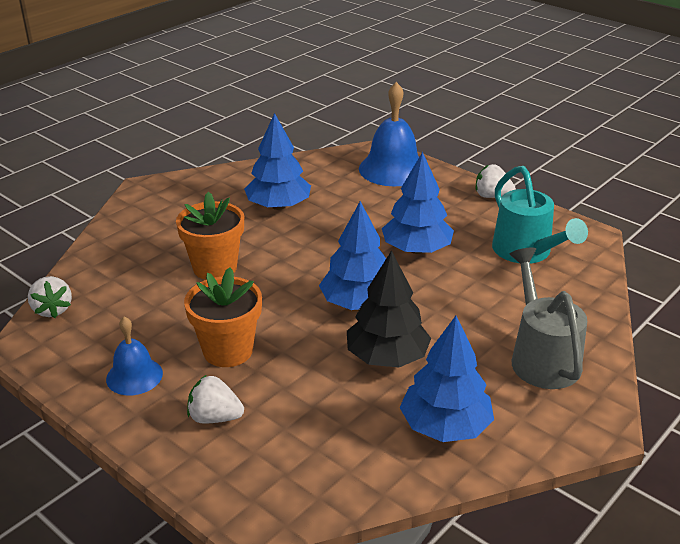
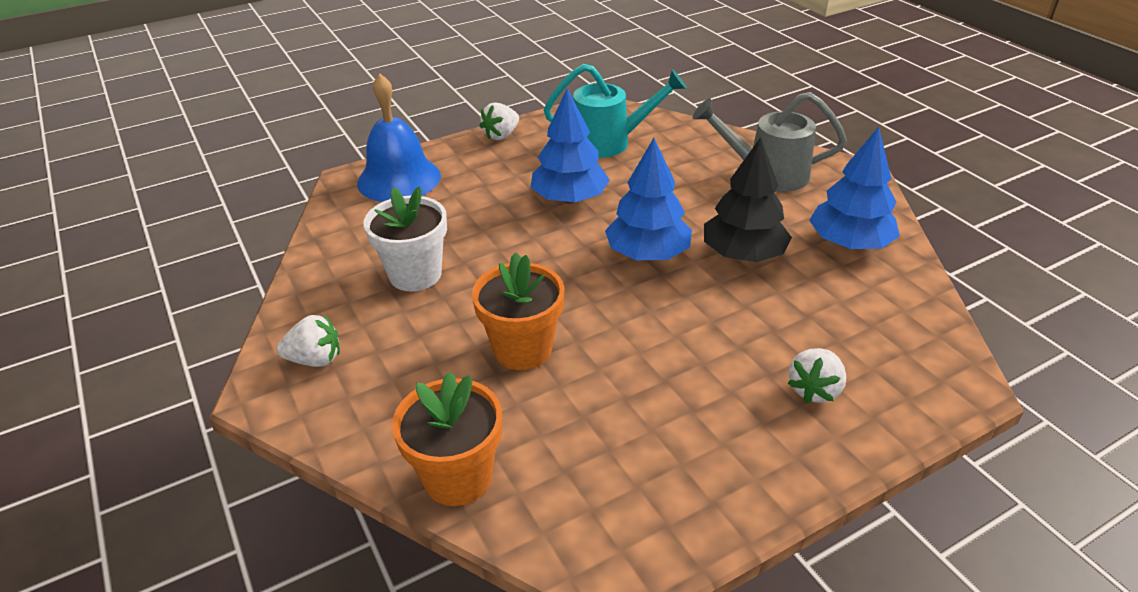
camera: 70 degrees left, 5 degrees up
(52, 310) = (542, 532): white strawberry -> white strawberry (315, 359)
(134, 376) = (724, 452): blue bell -> none
(228, 351) = (698, 362): orange flower pot -> orange flower pot (458, 477)
(278, 206) = (415, 274): blue tree -> white flower pot

